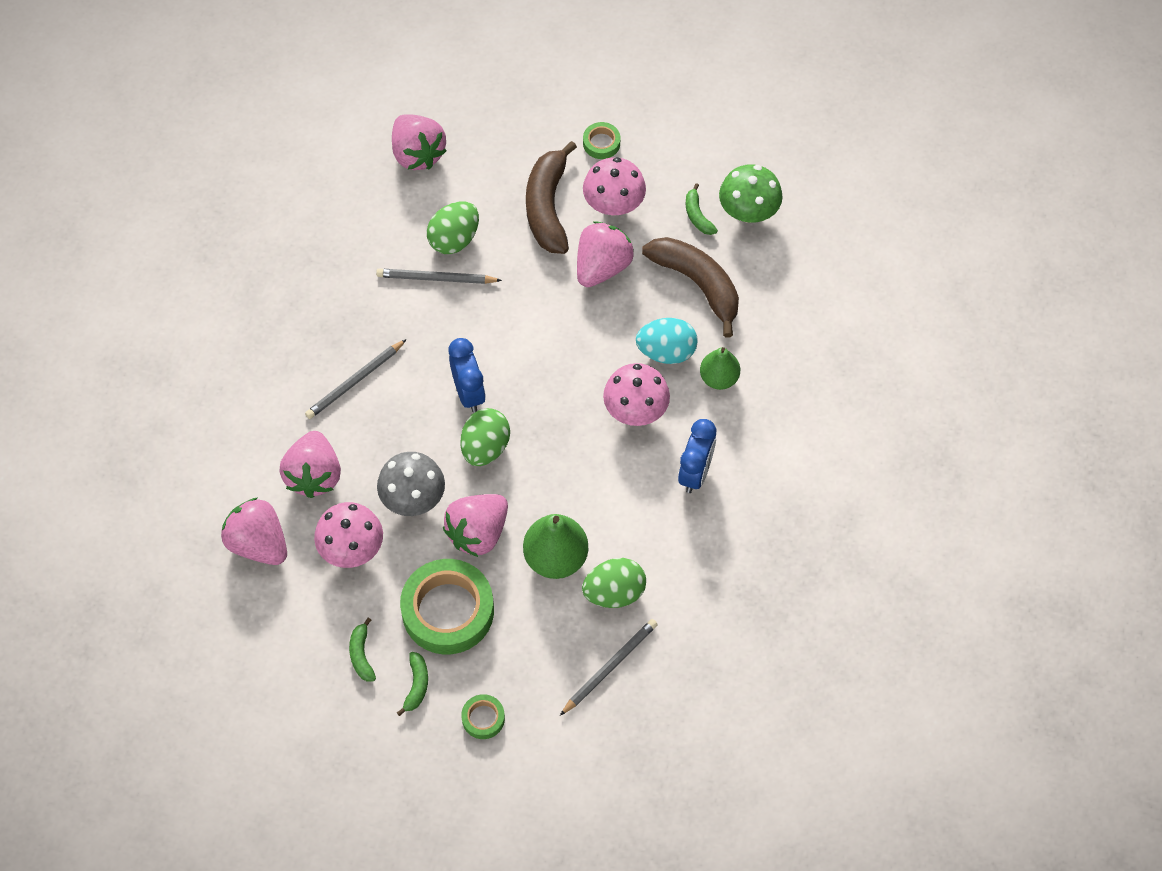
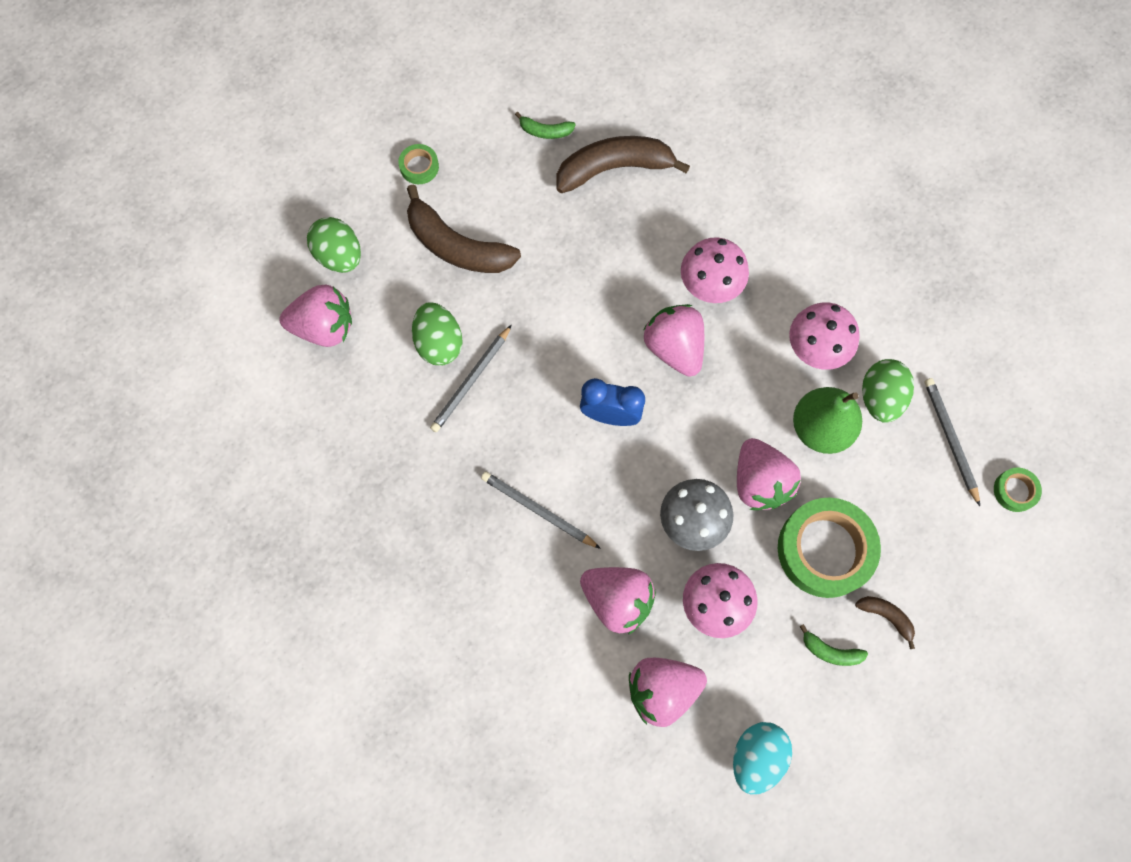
camera: 60 degrees left, 10 degrees up
(355, 381) = (538, 510): grey pencil -> grey pencil turned 135 degrees clockwise
(416, 685) = (886, 616): green banana -> brown banana
(483, 718) = (948, 574): green tape -> green tape (1015, 491)
(485, 447) = (675, 430): green egg -> green egg (339, 256)
(602, 267) = (548, 235): pink strawberry -> pink strawberry (674, 348)
(613, 204) = (490, 191): pink mushroom -> pink mushroom (816, 348)
(666, 352) = (666, 229): turquoise egg -> turquoise egg (756, 757)
(695, 473) = (799, 270): blue clock -> none
(719, 378) = (717, 202): green pear -> none
(748, 211) = (567, 90): green mushroom -> none

